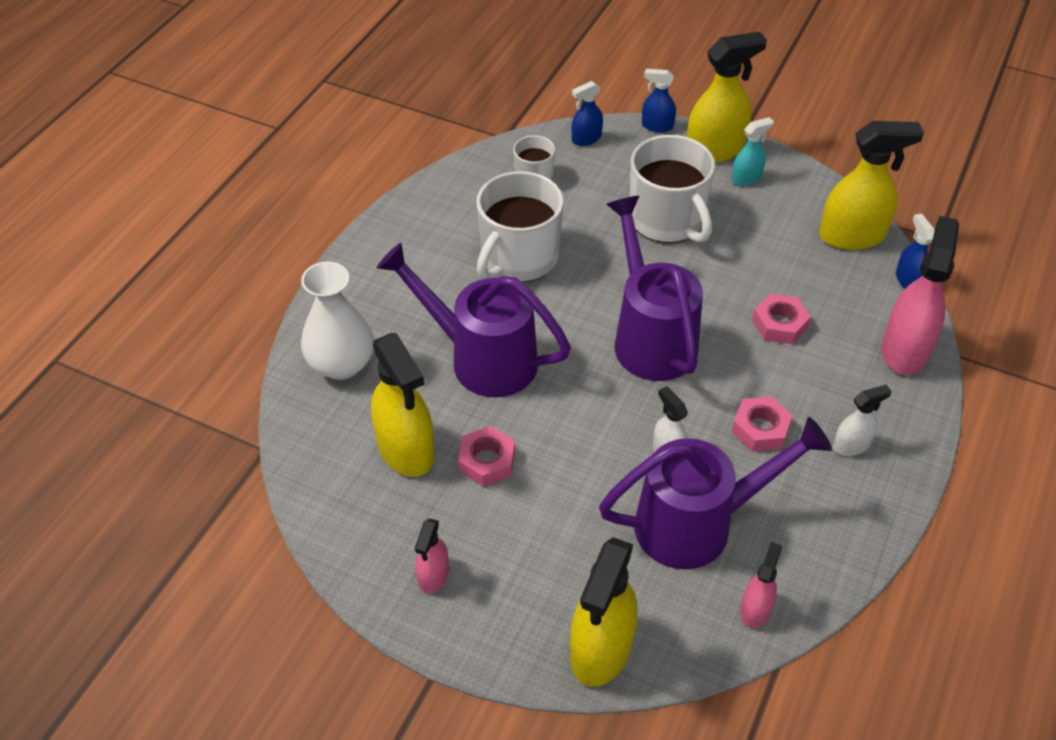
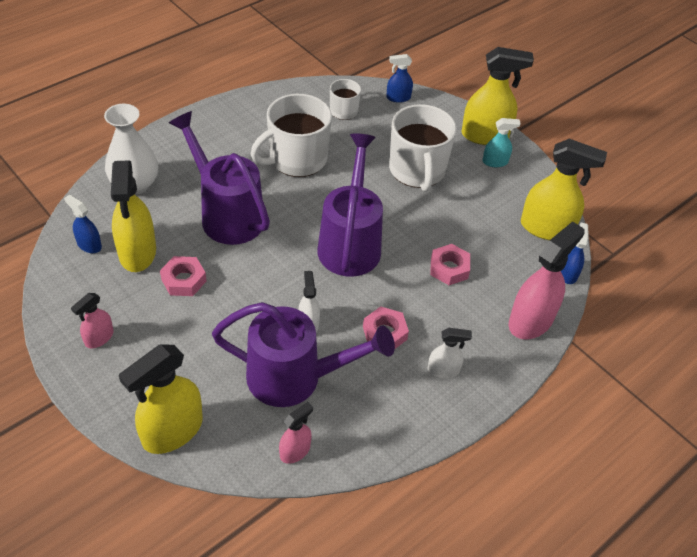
camera: 20 degrees right, 0 degrees up
(657, 126) = (454, 106): blue spray bottle -> blue spray bottle (89, 245)

